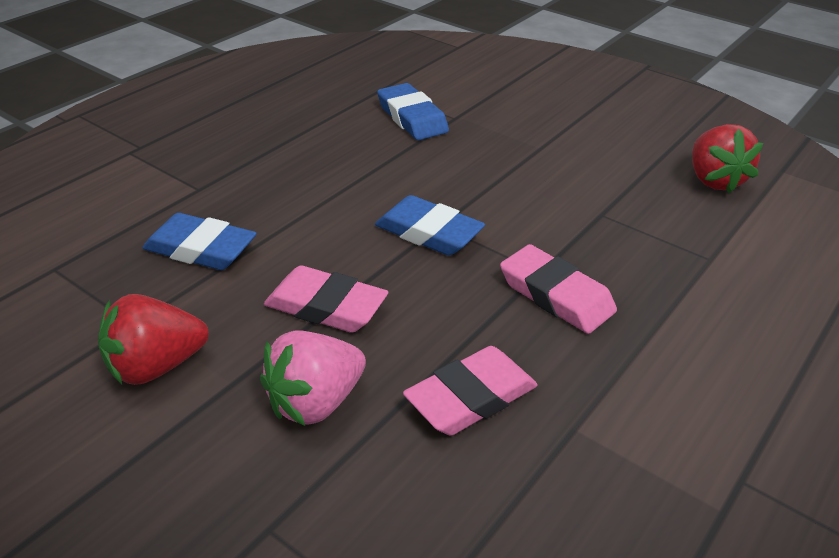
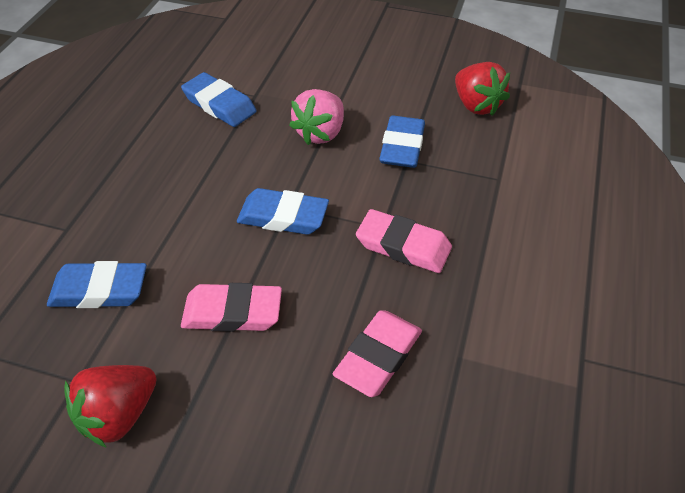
camera: 20 degrees left, 10 degrees up
(315, 402) = (264, 402): pink strawberry -> pink strawberry (320, 133)
(601, 199) = (402, 146): none -> blue eraser

